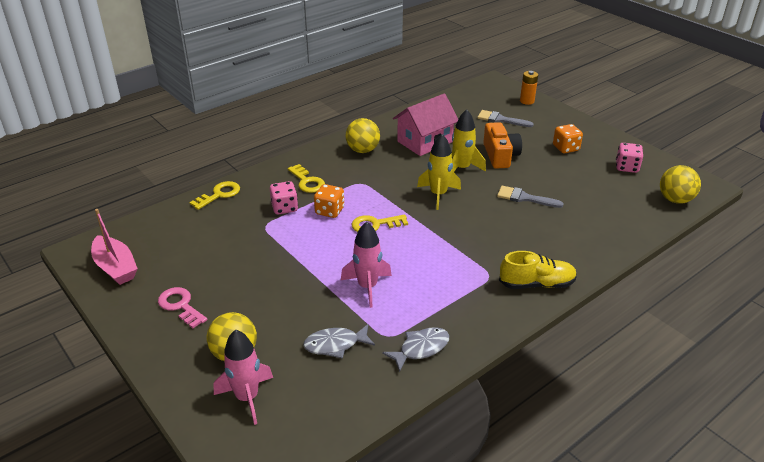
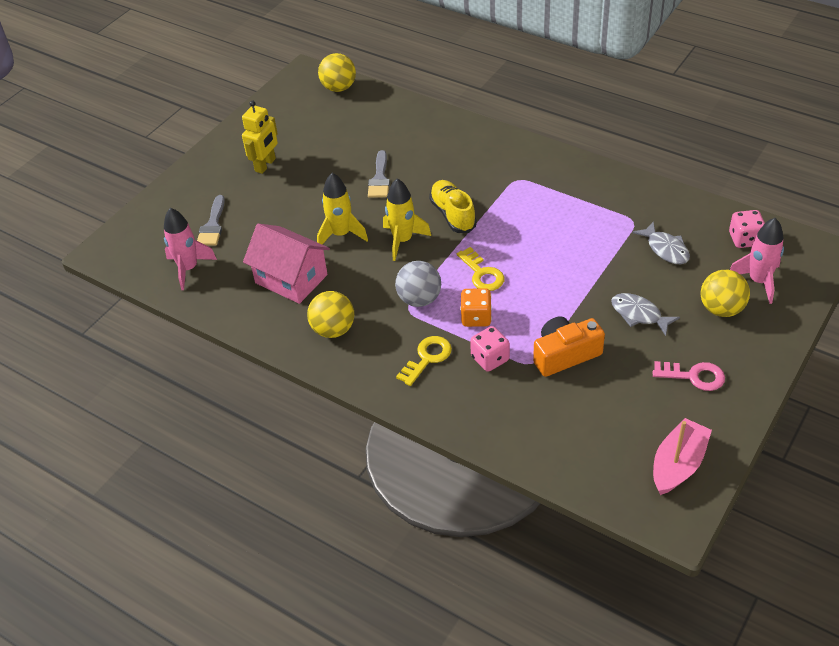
camera: 105 degrees left, 10 degrees up
(180, 306) = (693, 376): pink key -> pink key turned 105 degrees counterclockwise
(219, 195) = (495, 433): yellow key -> none
(367, 190) = (419, 299): none -> grey ball
(367, 287) = (581, 251): pink rocket -> pink rocket (189, 269)
(421, 348) = (634, 198): grey fish -> grey fish (639, 314)
(500, 155) = (300, 210): orange camera -> orange camera (565, 355)
(527, 101) = (155, 212): orange battery -> none
(536, 284) = (512, 150): yellow shoe -> yellow shoe (453, 214)
(565, 148) = (265, 165): orange dice -> yellow robot
(626, 167) = (290, 120): pink dice -> pink dice (745, 239)

